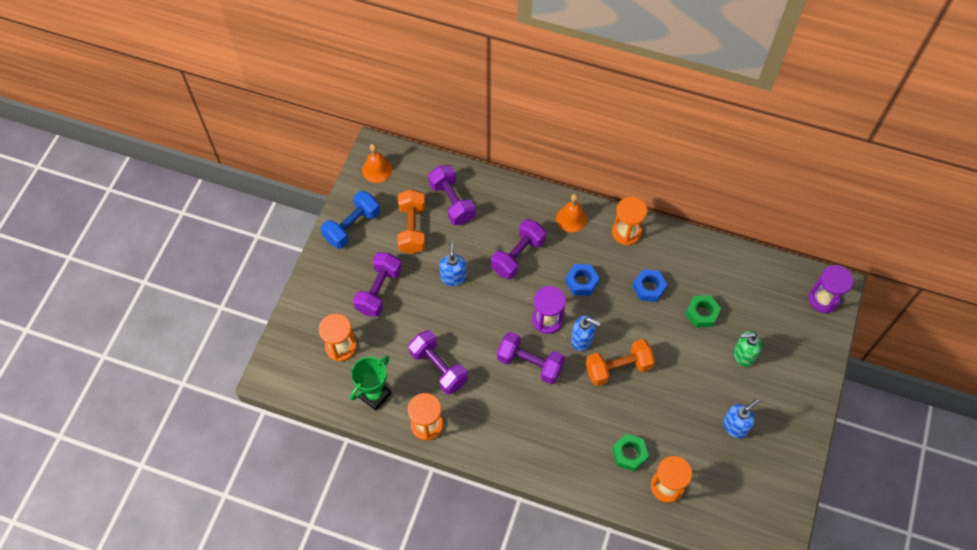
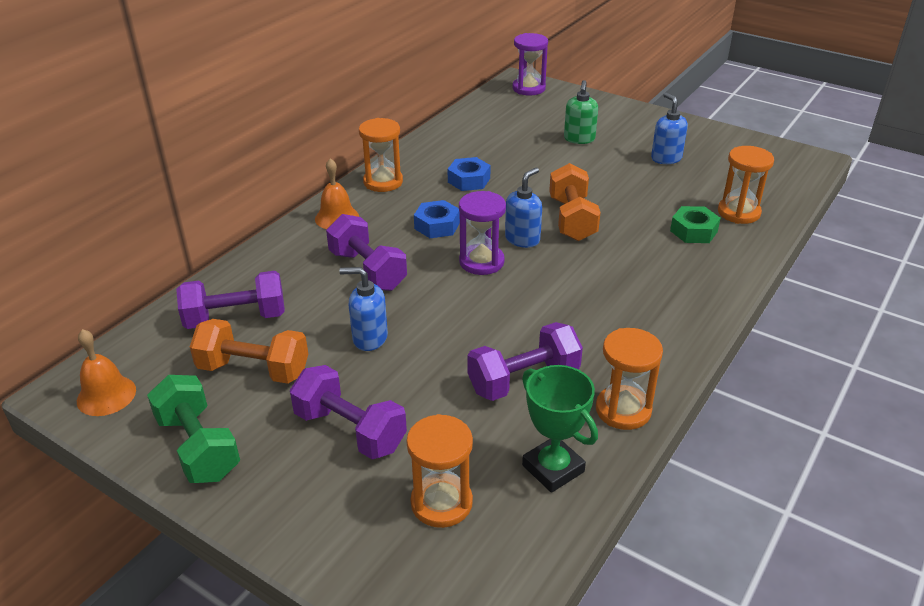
camera: 75 degrees left, 25 degrees down
(352, 226) = (198, 447): blue dumbbell -> green dumbbell
(530, 363) = (544, 288): purple dumbbell -> none
(702, 313) = (518, 153): green nut -> none

